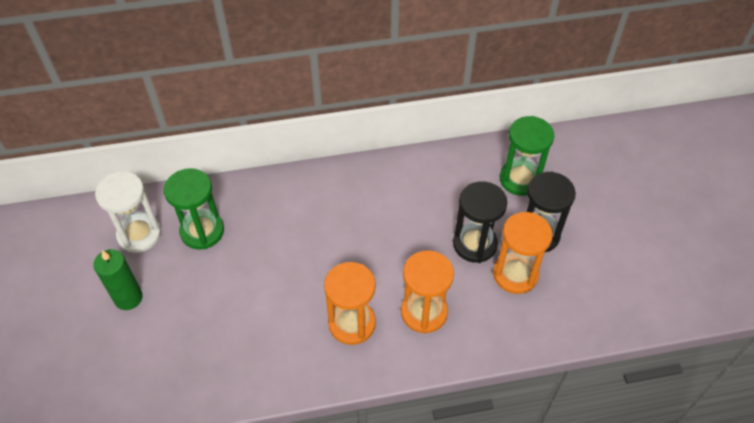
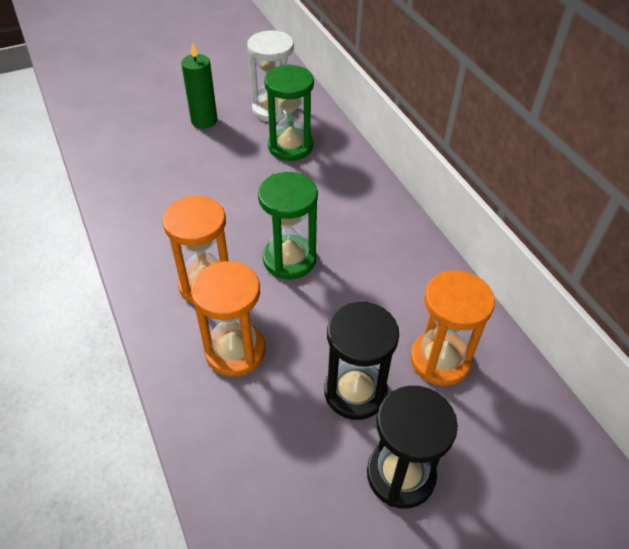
camera: 75 degrees right, 5 degrees down
(515, 274) = (320, 452): orange hourglass -> orange hourglass (440, 360)
(520, 179) = (494, 435): green hourglass -> green hourglass (289, 259)

